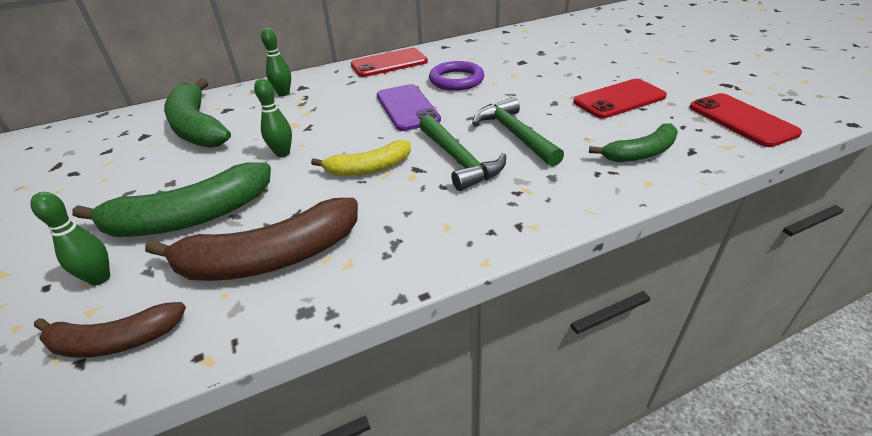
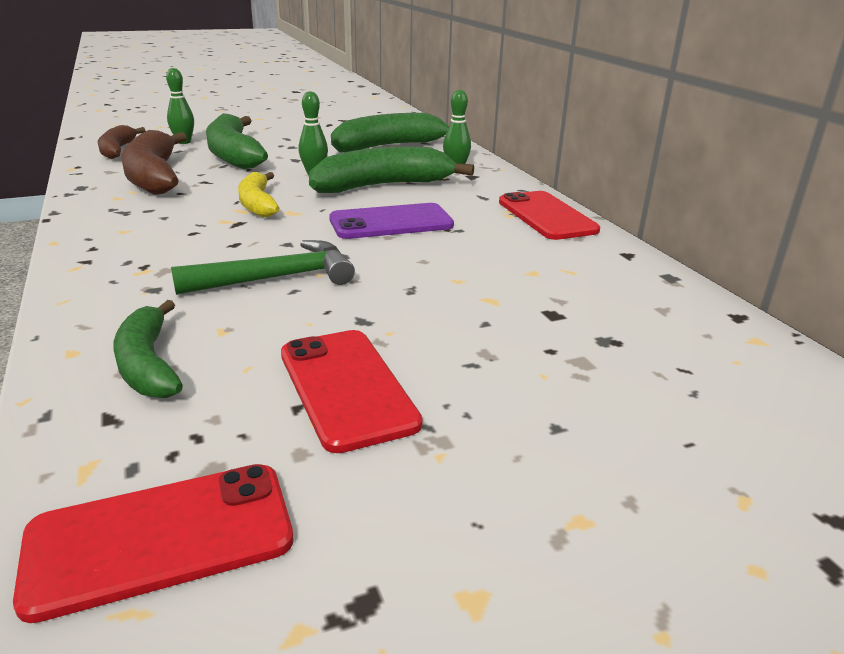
camera: 90 degrees right, 10 degrees down
(323, 118) = (382, 186): none -> green banana
(456, 80) = (475, 255): purple ring -> none
(459, 160) = (238, 242): green hammer -> none

